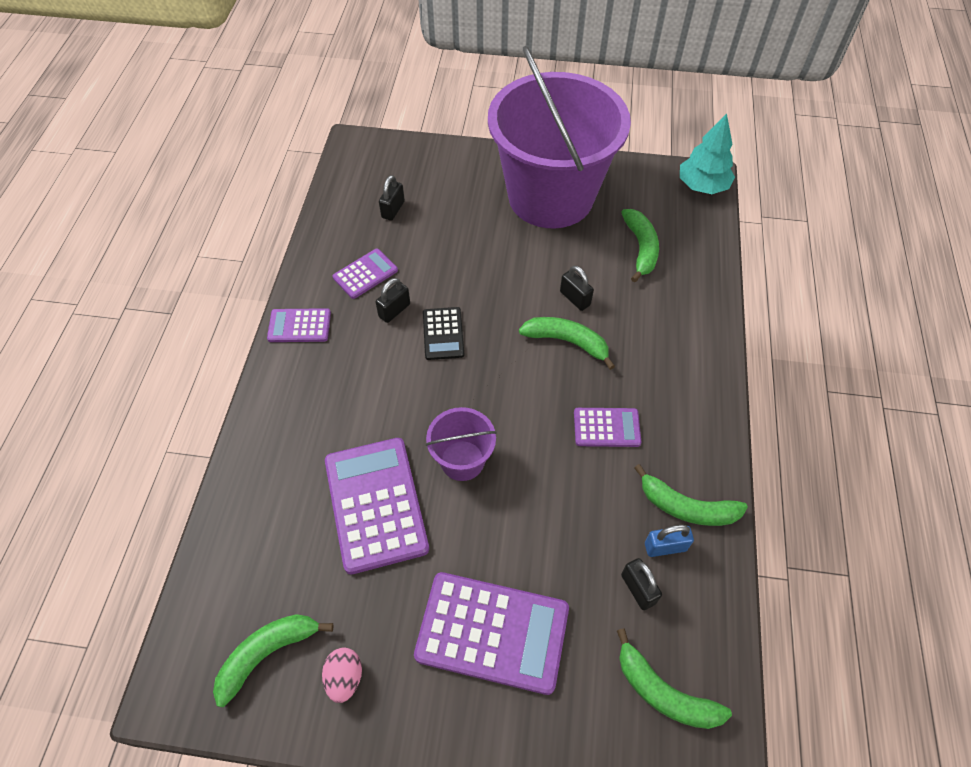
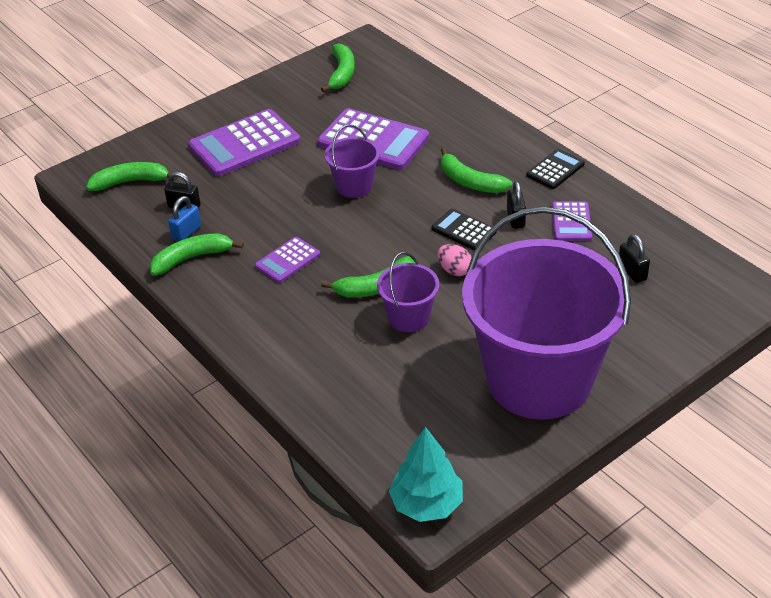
camera: 135 degrees right, 15 degrees down
(299, 326) = (555, 170): purple calculator -> black calculator
(345, 677) = (295, 90): pink egg -> pink egg (454, 270)
(575, 298) = (409, 317): black padlock -> purple bucket
(640, 248) = (409, 395): green banana -> green banana (470, 182)

